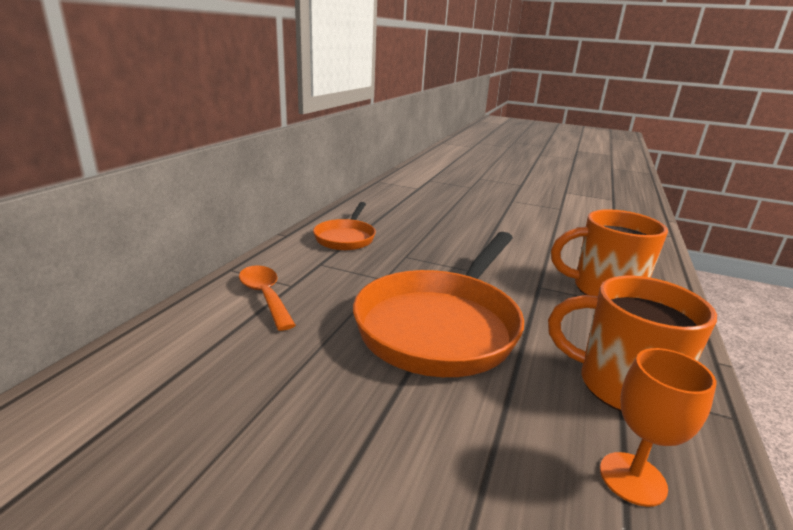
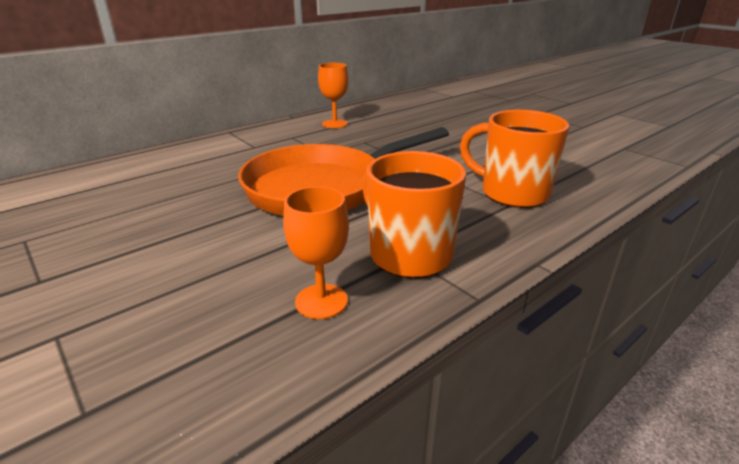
camera: 30 degrees right, 5 degrees up
(265, 296) = (229, 149): orange spoon -> none
(346, 238) = (335, 124): orange pan -> orange goblet

